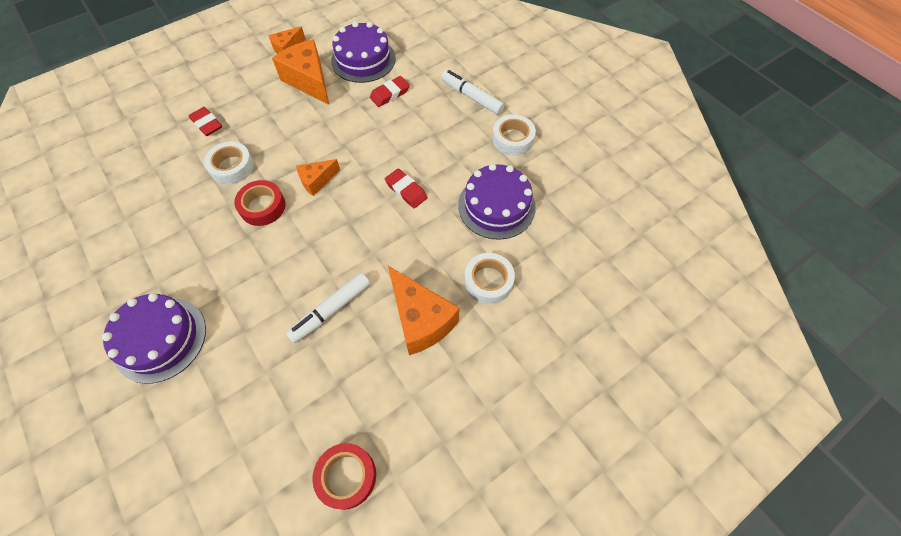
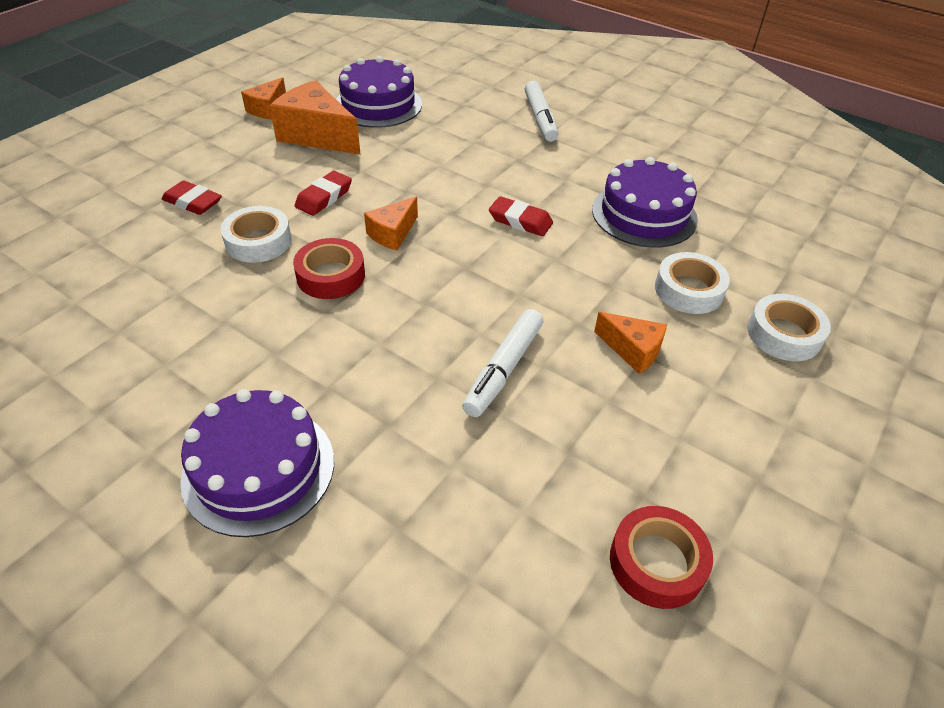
camera: 20 degrees left, 15 degrees down
(390, 94) = (435, 131): red eraser -> red eraser (324, 197)
(421, 320) = (632, 350): orange cheese -> orange cheese, size x0.56
(472, 97) = (540, 118): white marker -> white marker turned 120 degrees counterclockwise
(512, 139) = (617, 148): white tape -> white tape (784, 334)

